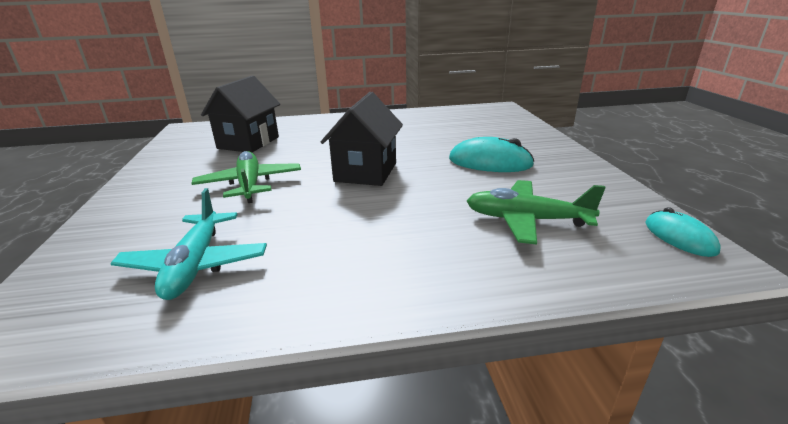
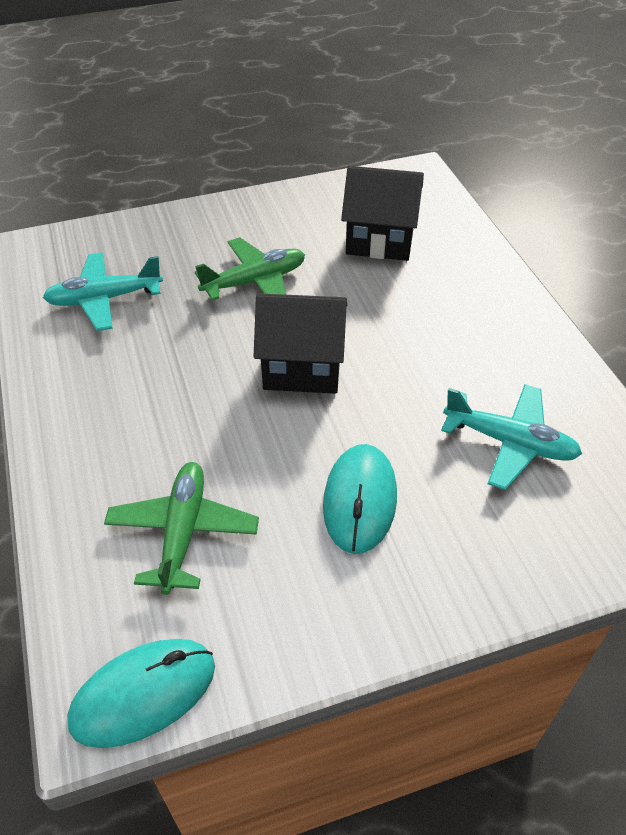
camera: 80 degrees right, 20 degrees up
(448, 128) = (509, 442): none -> turquoise plane
(679, 237) = (143, 694): turquoise mouse -> turquoise mouse, size x1.59

